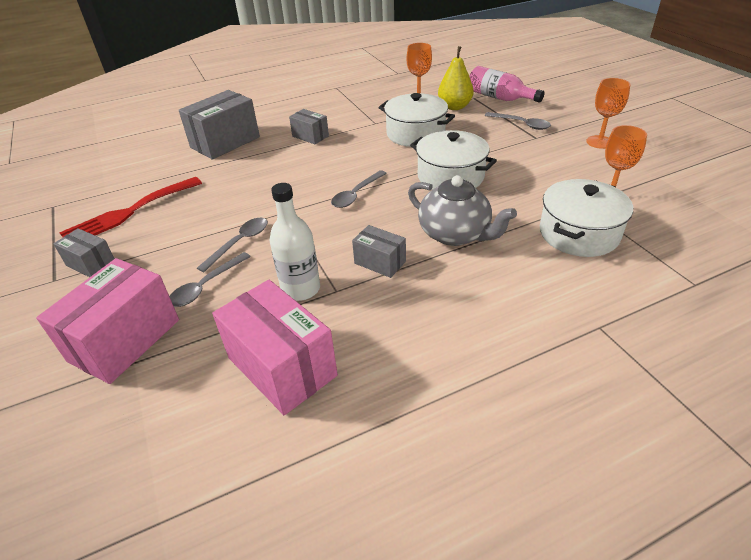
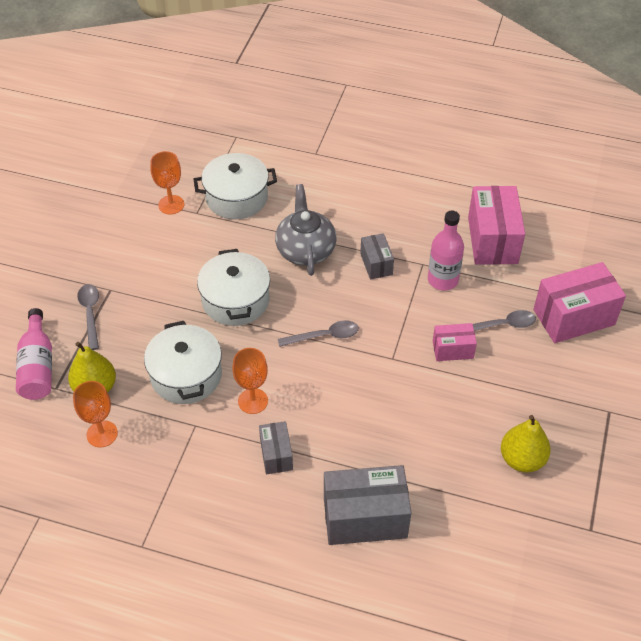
camera: 140 degrees left, 10 degrees up
(91, 264) = (575, 409): grey box -> none
(128, 213) = (522, 459): red fork -> yellow pear
(239, 243) = (452, 350): grey spoon -> pink box
(301, 289) = (442, 280): white bottle -> pink bottle
(599, 142) = (81, 248): orange goblet -> orange goblet (253, 401)

